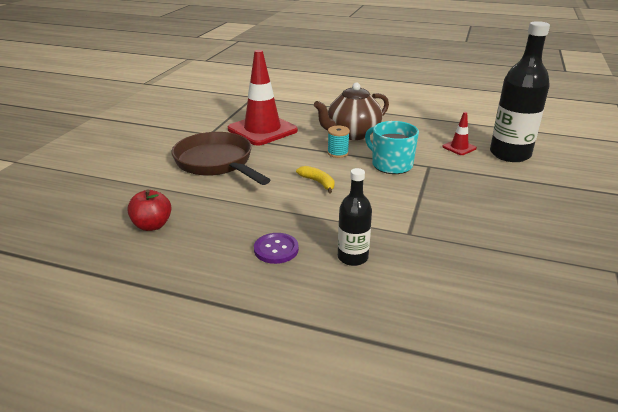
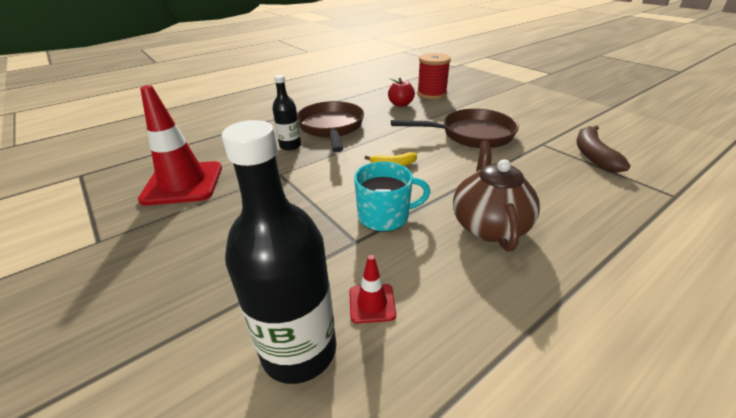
camera: 125 degrees right, 5 degrees up
(94, 213) = (431, 94): none -> red spool
(215, 117) = (593, 155): none -> brown banana
(262, 130) = (538, 171): red traffic cone -> red traffic cone (183, 183)
(276, 249) = (331, 128): purple button -> brown pan
(338, 153) = (442, 195): turquoise spool -> none

